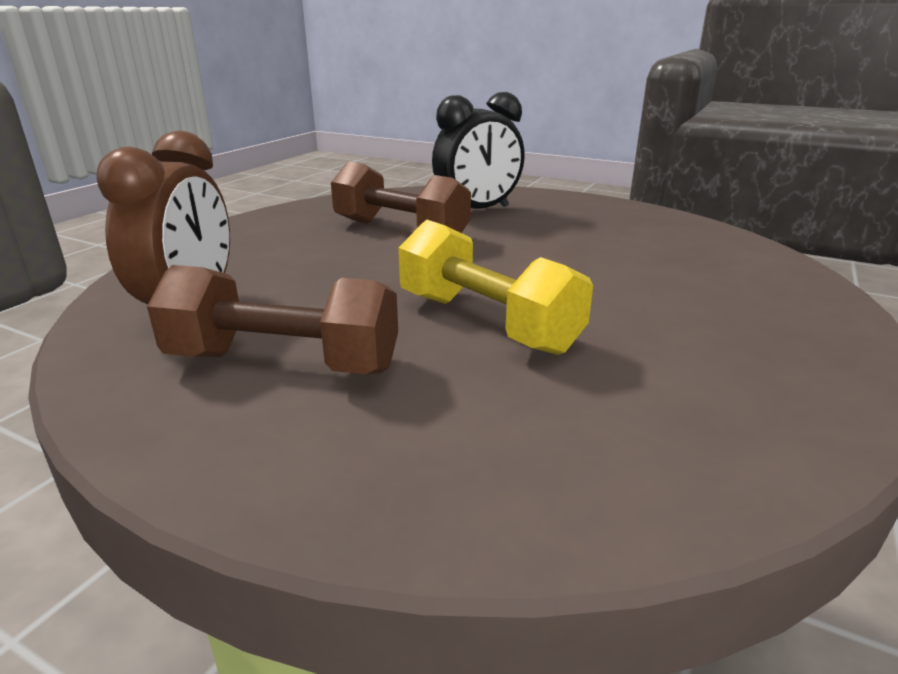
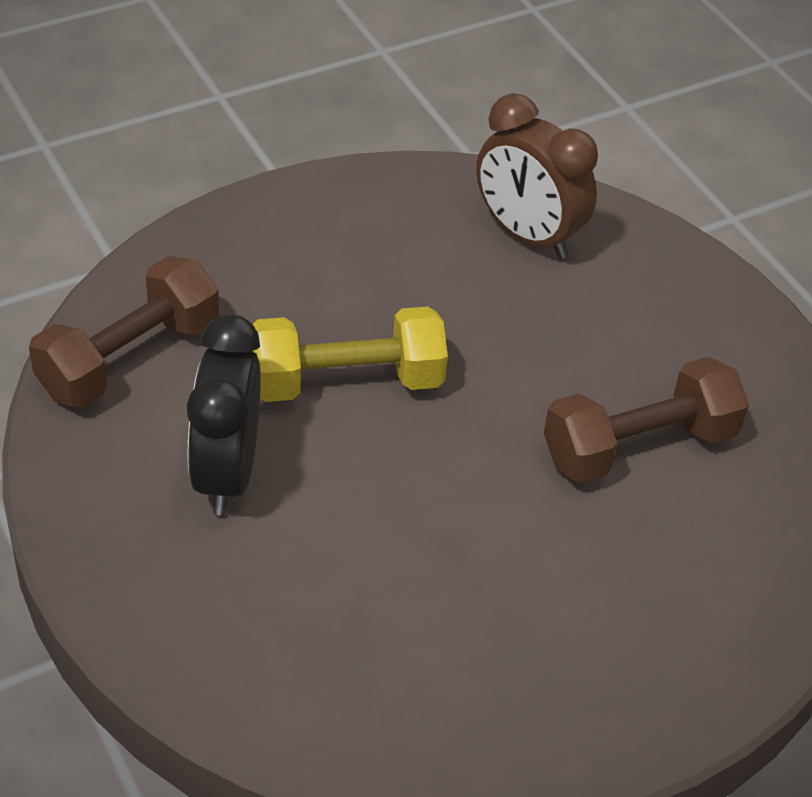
camera: 120 degrees right, 20 degrees up
(284, 363) = (382, 253): brown dumbbell -> brown dumbbell (129, 358)
(477, 211) = (671, 565): black clock -> black clock (226, 473)

